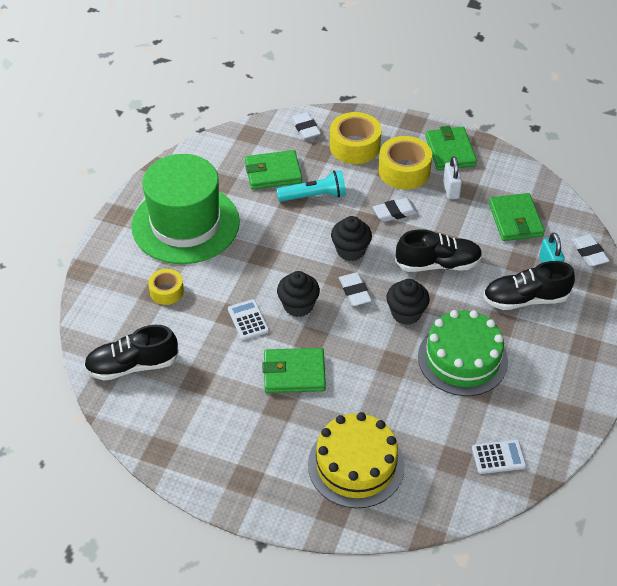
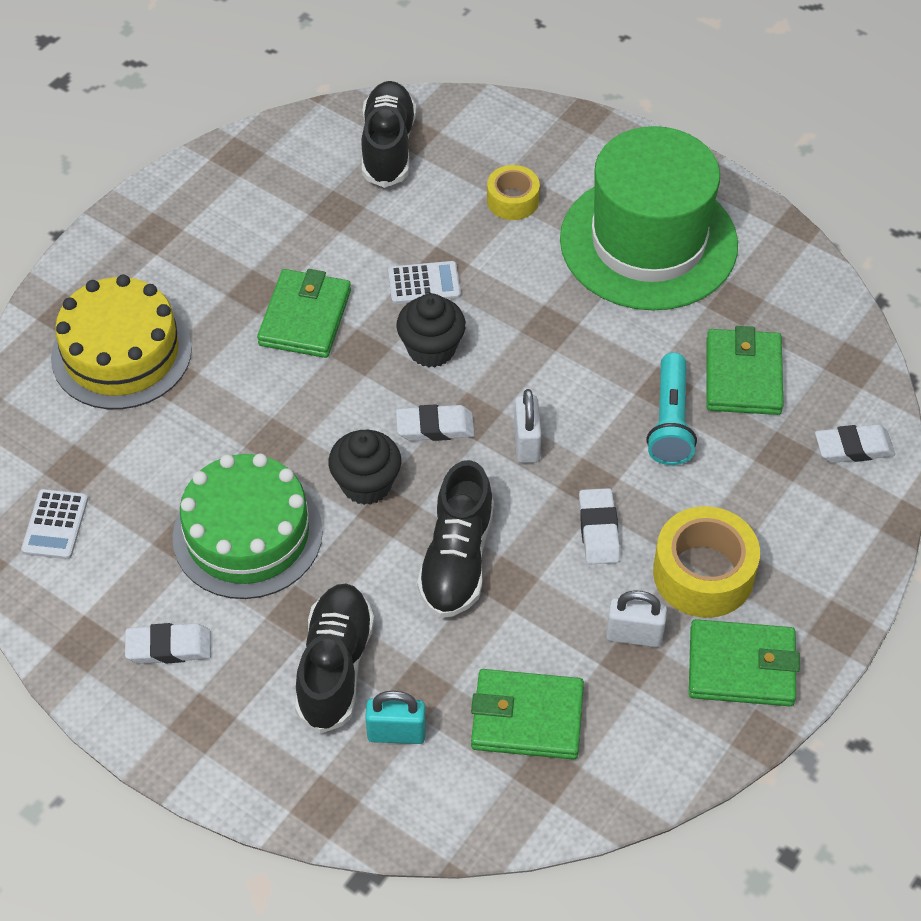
camera: 105 degrees right, 5 degrees up
(350, 250) = (526, 443): black cupcake -> white padlock
(355, 146) = (788, 512): yellow tape -> none
(589, 253) = (407, 815): white eraser -> white eraser (169, 647)

